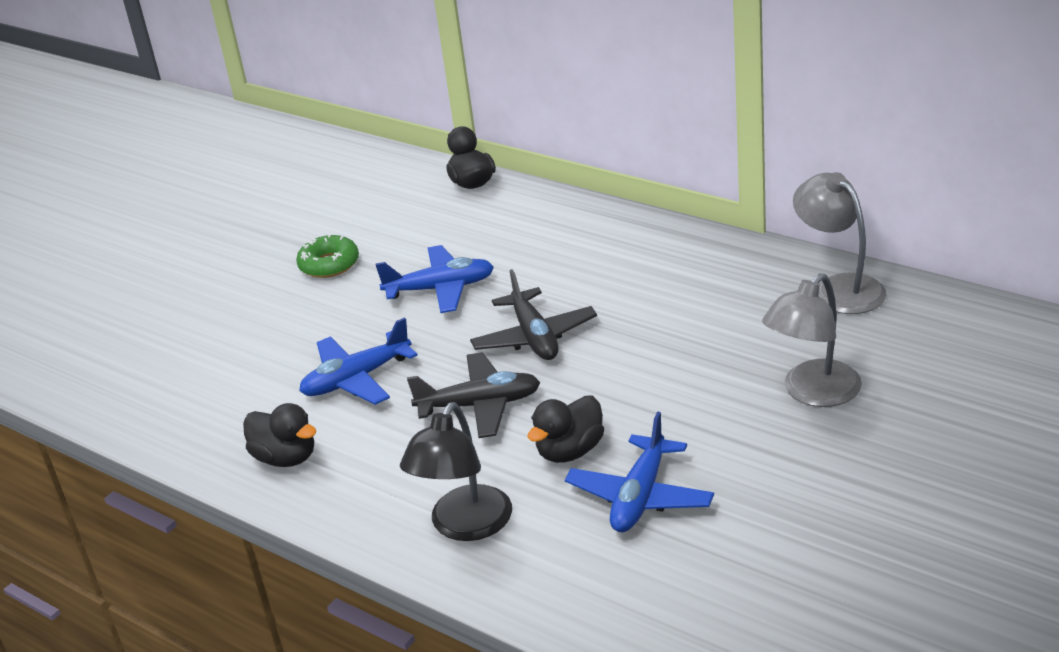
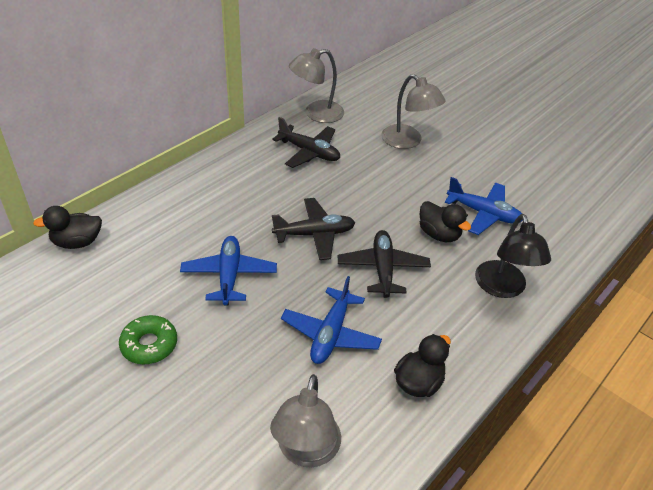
camera: 90 degrees left, 10 degrees up
(196, 389) = (306, 451): none -> grey lamp
(357, 379) = (330, 334): blue plane -> blue plane turned 45 degrees clockwise
(465, 526) = (502, 288): black lamp -> black lamp turned 60 degrees clockwise
(725, 300) = (309, 152): none -> black plane

